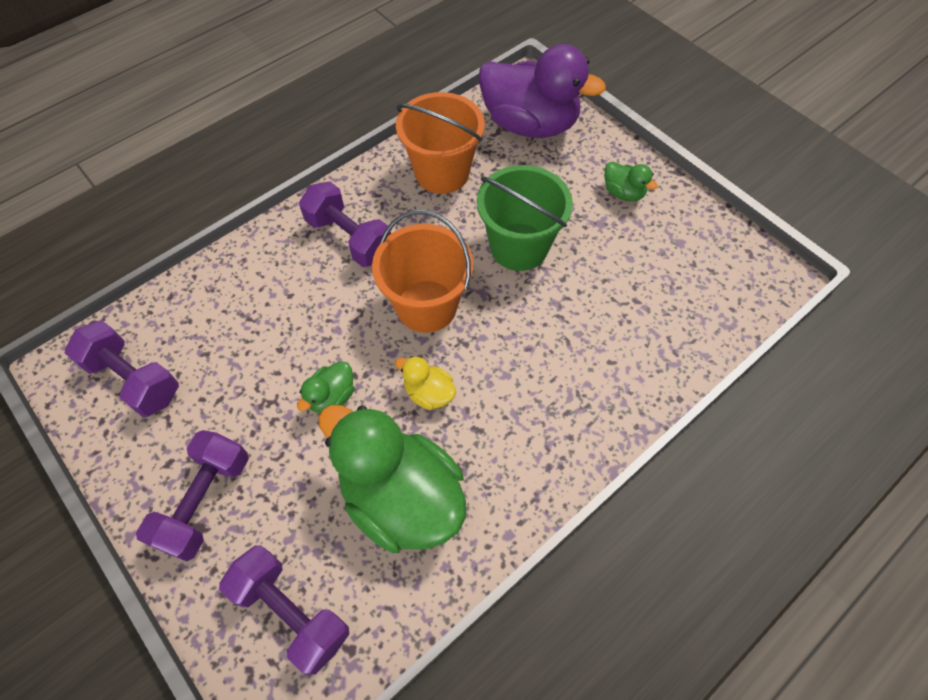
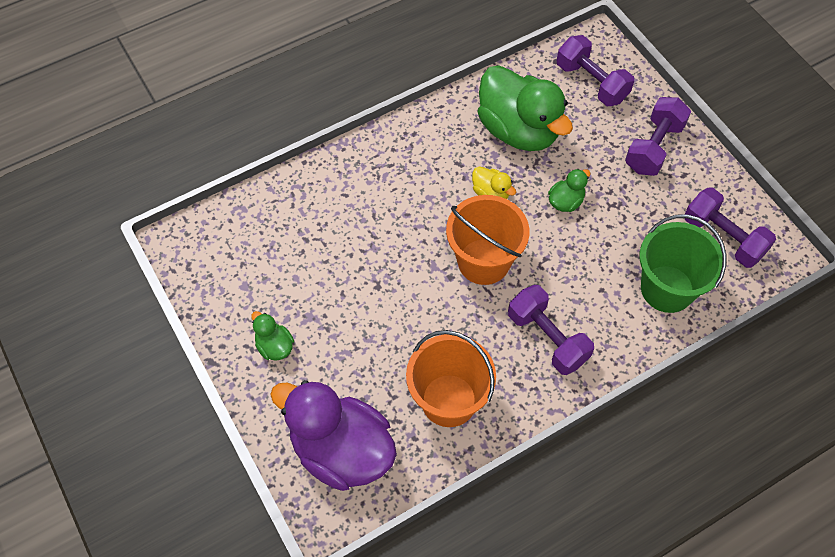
camera: 170 degrees left, 0 degrees up
(519, 247) = (391, 304): green bucket -> green bucket (667, 289)

